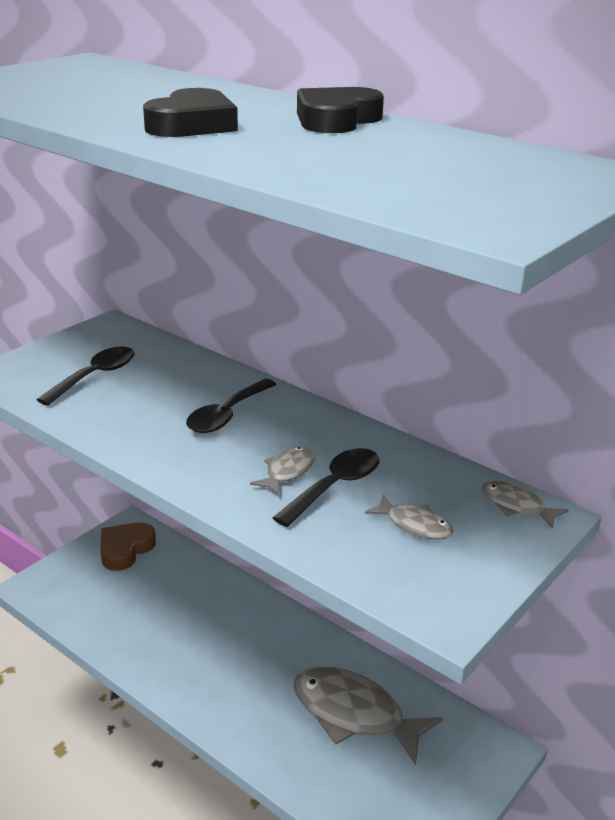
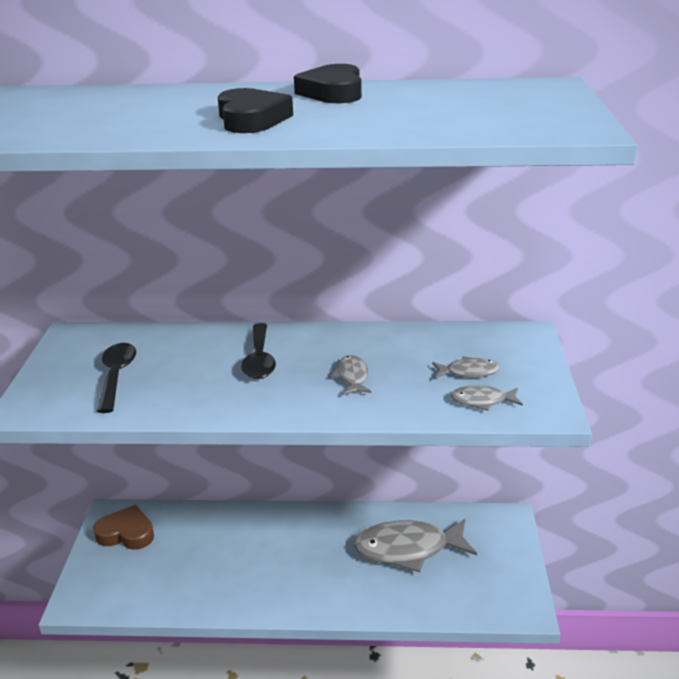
camera: 35 degrees left, 0 degrees up
(125, 549) = (126, 533): brown heart -> brown heart turned 105 degrees clockwise
(335, 486) = (393, 372): black spoon -> none
(516, 506) = (506, 335): grey fish -> grey fish (482, 401)

